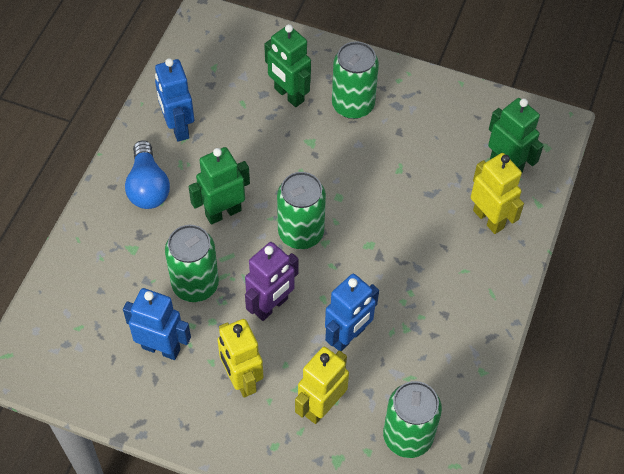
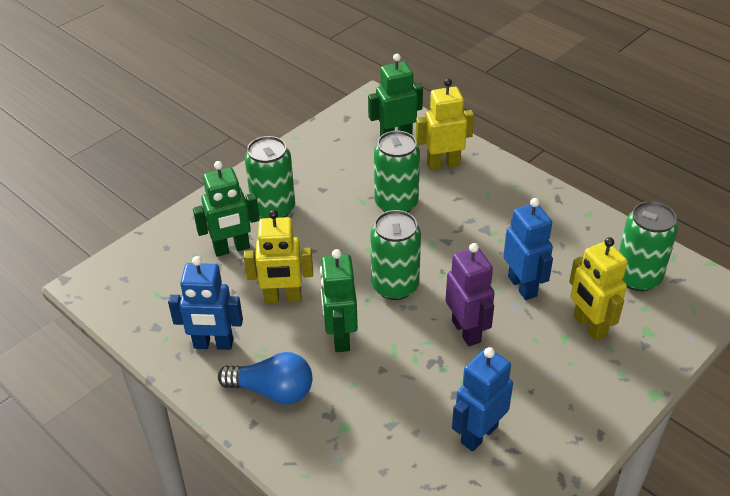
camera: 65 degrees left, 15 degrees down
(195, 284) = (415, 384): green can -> green can (396, 203)
(242, 379) = (540, 377): yellow robot -> yellow robot (283, 298)

